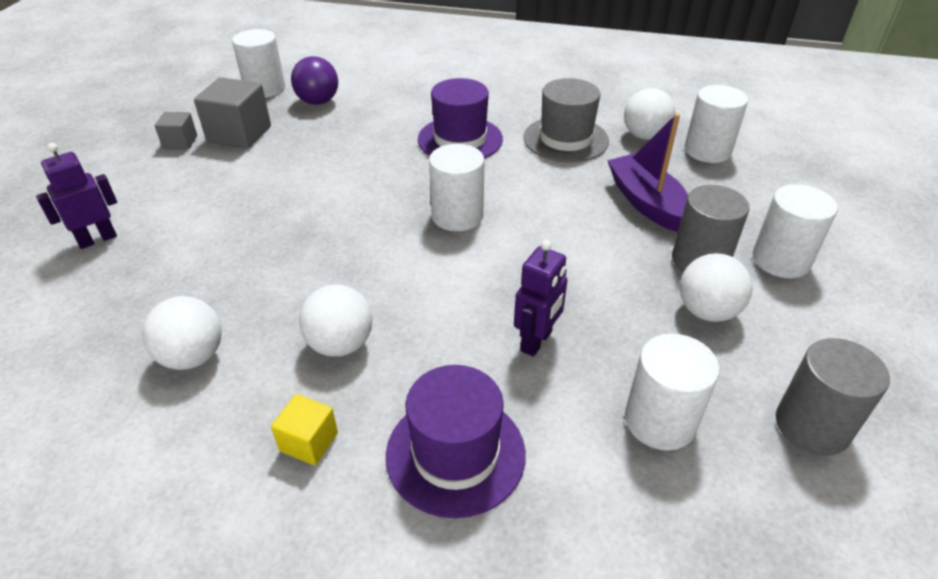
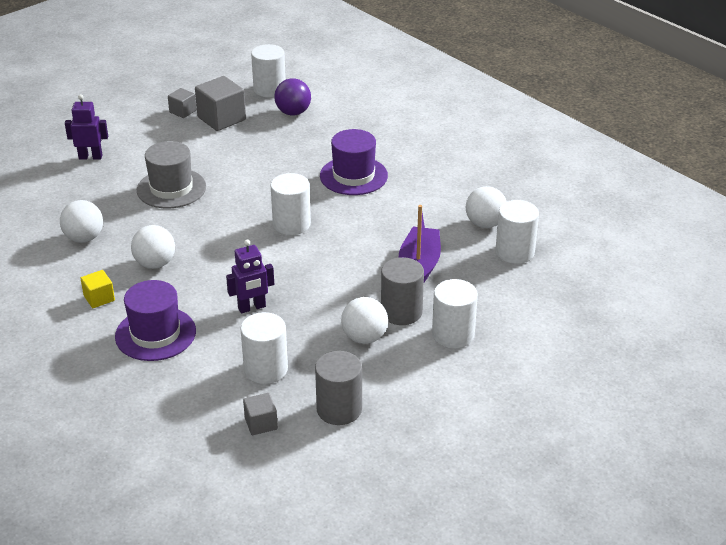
camera: 35 degrees right, 5 degrees down
(565, 139) = (425, 204): grey hat -> grey hat (171, 188)
(761, 513) = (261, 423): none -> grey cube

